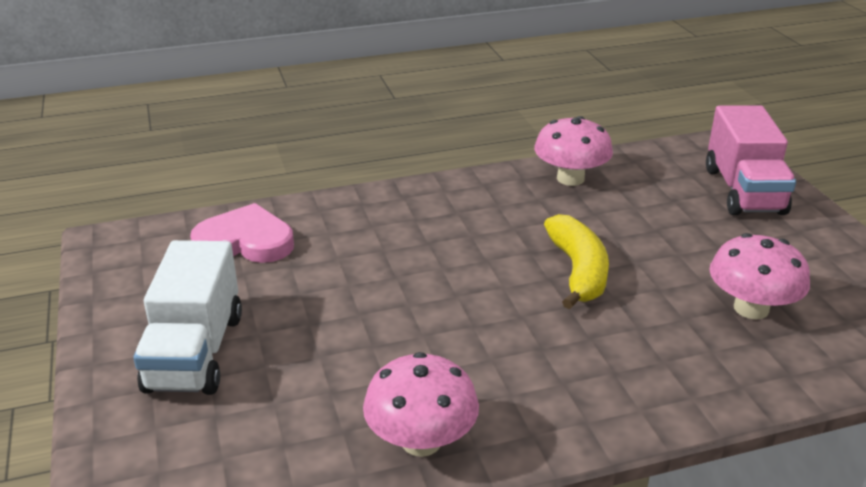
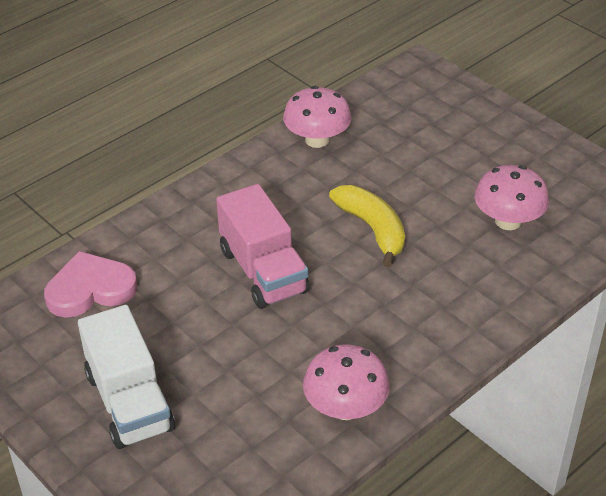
camera: 25 degrees left, 10 degrees up
(743, 191) = (454, 112): pink truck -> pink truck (263, 271)

